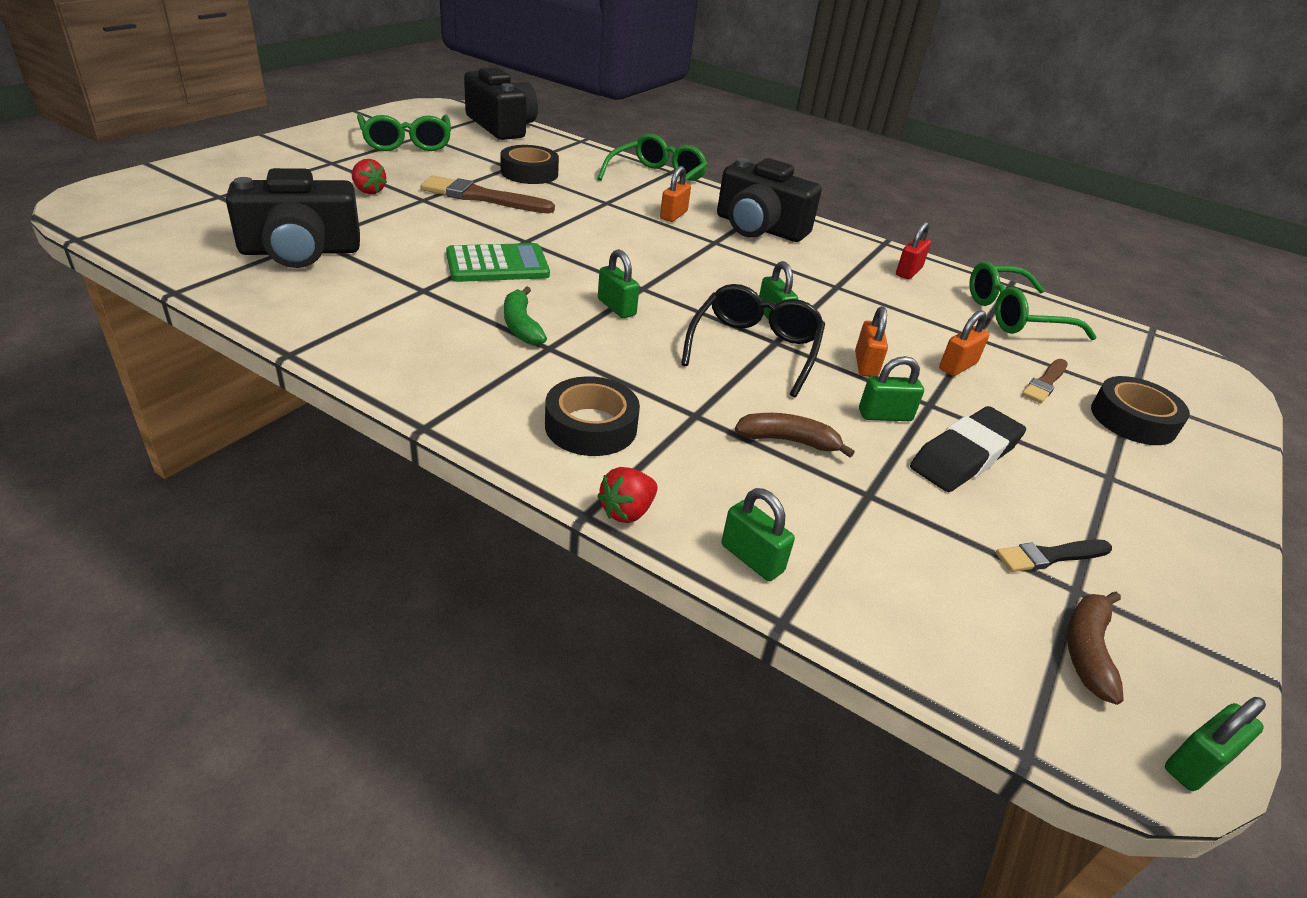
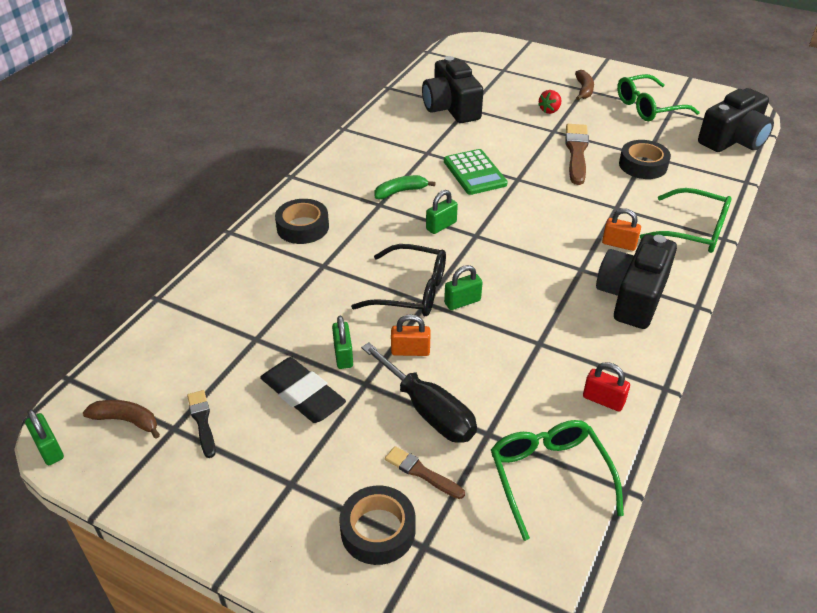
camera: 90 degrees right, 5 degrees up
(627, 511) = (233, 245): red strawberry -> none
(752, 558) = (200, 288): green padlock -> none
(788, 441) = (304, 305): brown banana -> brown banana (584, 90)
(957, 366) = (428, 411): orange padlock -> black screwdriver

